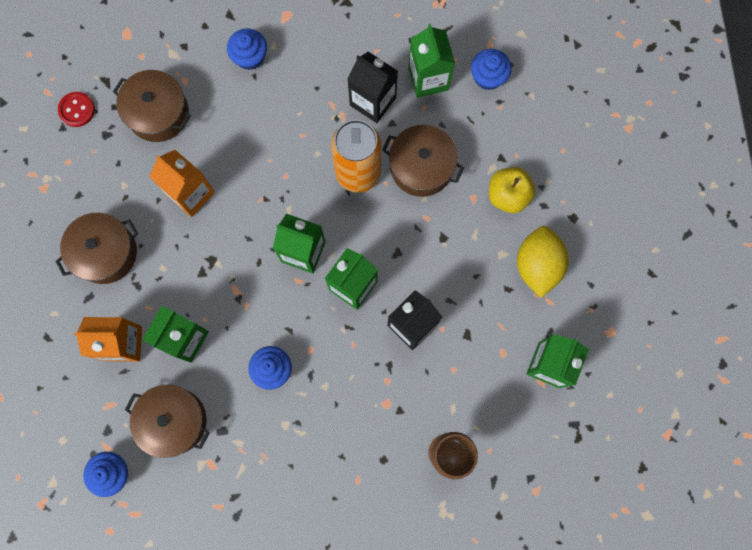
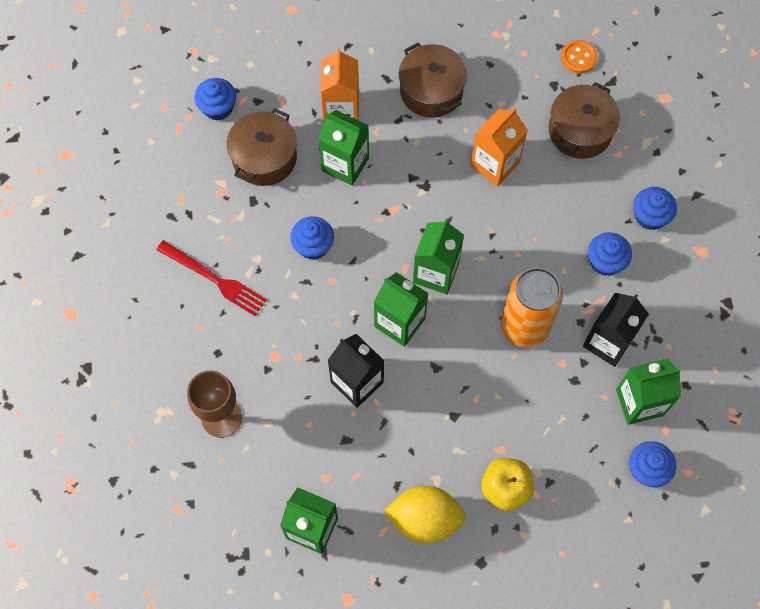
camera: 90 degrees right, 10 degrees down
(77, 110) = (578, 58): red button -> orange button
(294, 98) = (605, 261): none -> blue cupcake
(306, 467) = (214, 279): none -> red fork
(421, 167) = (534, 393): brown pot -> none

